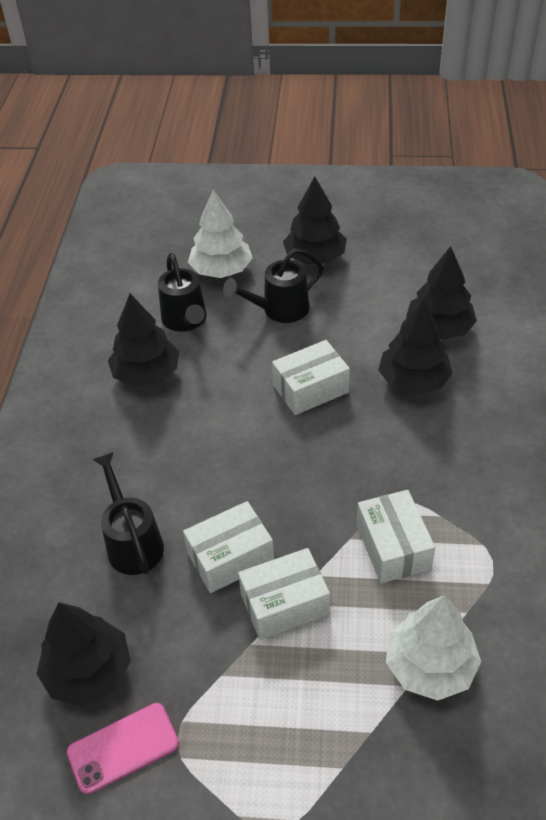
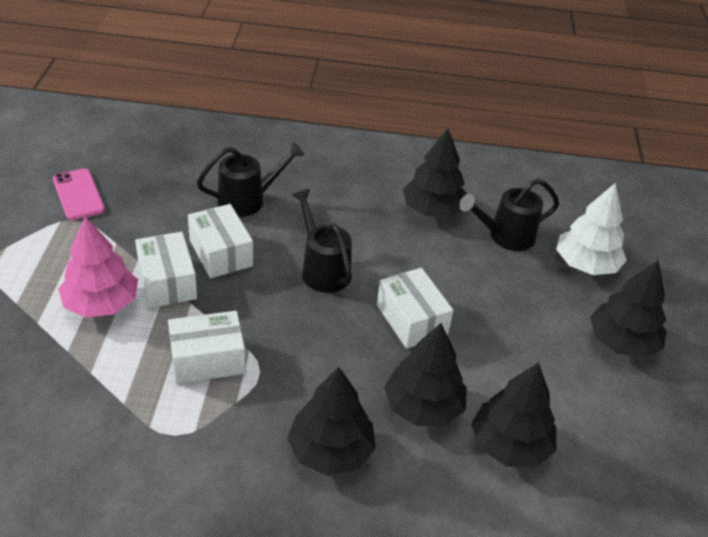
camera: 85 degrees right, 5 degrees down
(88, 671) = (142, 179): black tree -> black tree (331, 451)
(279, 310) = (528, 305): black watering can -> black watering can (322, 269)
(329, 667) = (101, 303): none -> pink tree
(430, 665) = (80, 368): white tree -> none

